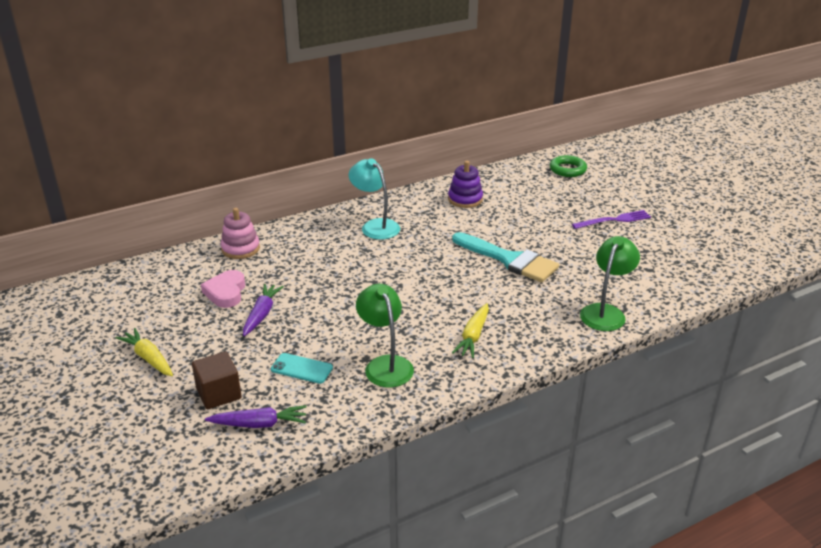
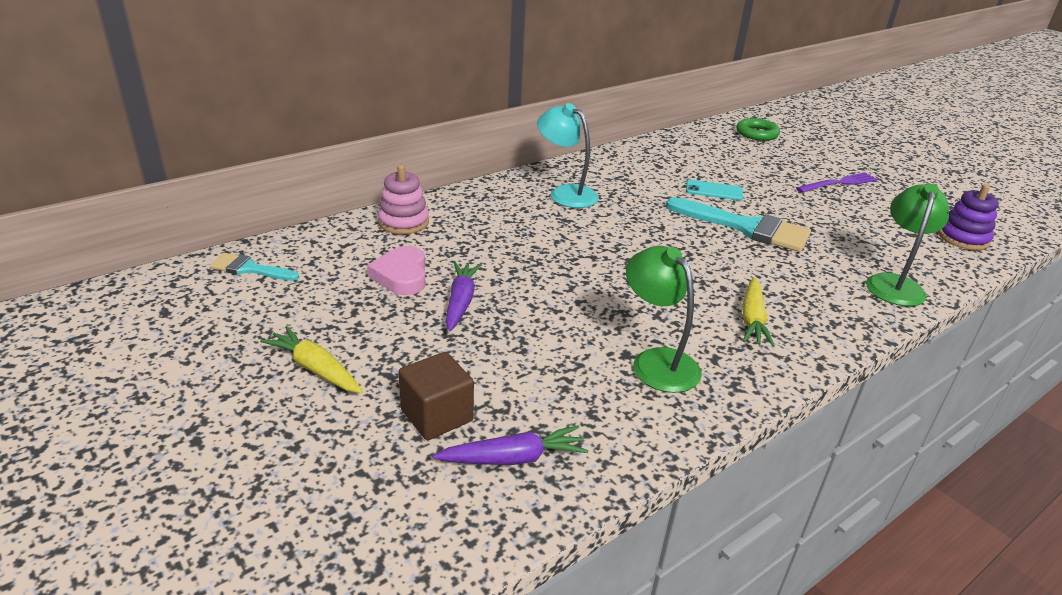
camera: 10 degrees left, 0 degrees up
(121, 284) = (250, 269): none -> turquoise brush
(301, 368) = (544, 372): turquoise phone -> turquoise phone (714, 191)
(465, 199) = (659, 164): purple stacking toy -> purple stacking toy (963, 238)

